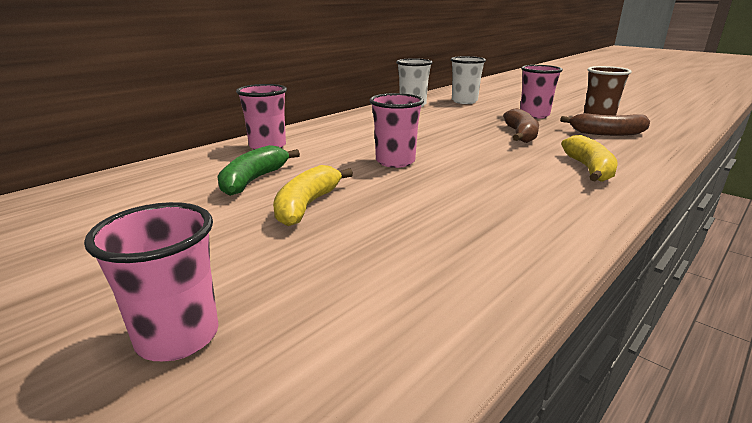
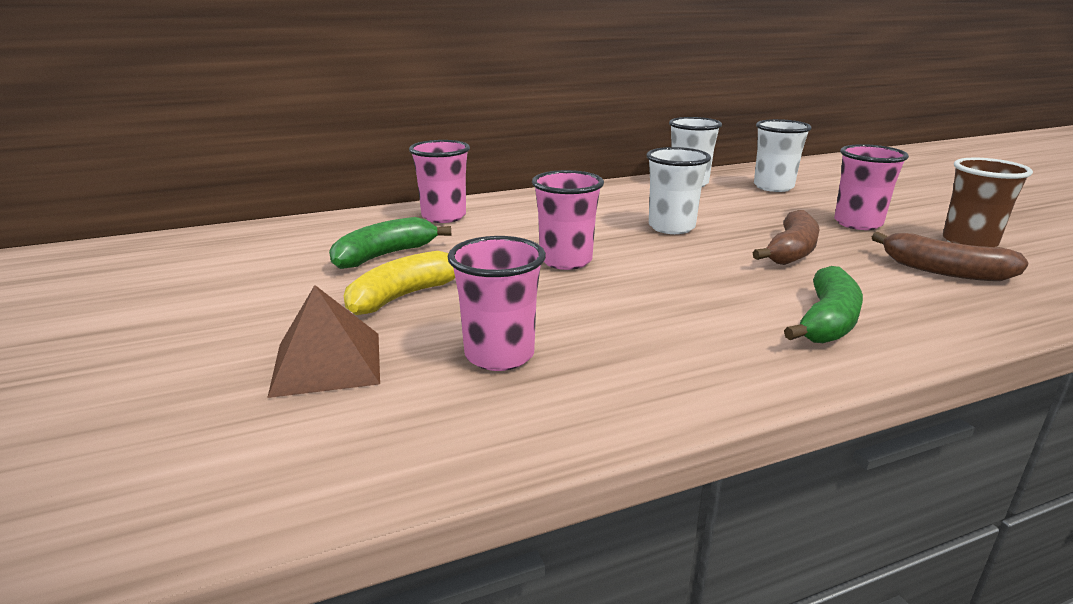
camera: 25 degrees right, 0 degrees up
(178, 337) = (157, 398): pink cup -> pink cup (499, 355)
(306, 267) = (327, 363): none -> brown pyramid
(435, 131) = (671, 227): none -> white cup
(589, 169) = (827, 321): yellow banana -> green banana

